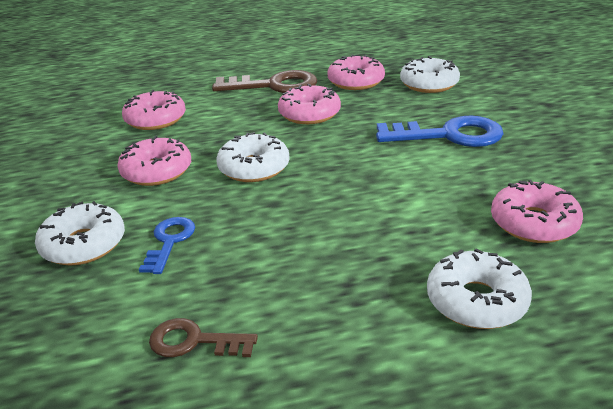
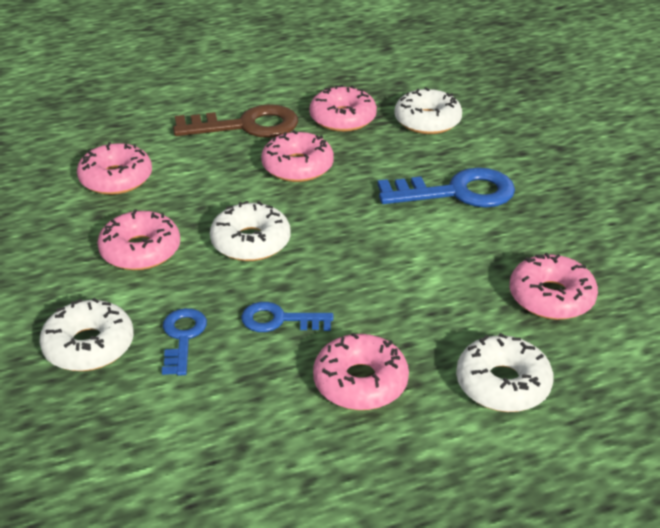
camera: 10 degrees left, 5 degrees up
(194, 341) = (240, 443): brown key -> none
(263, 231) = (279, 320): none -> blue key
(328, 290) = (360, 382): none -> pink donut

